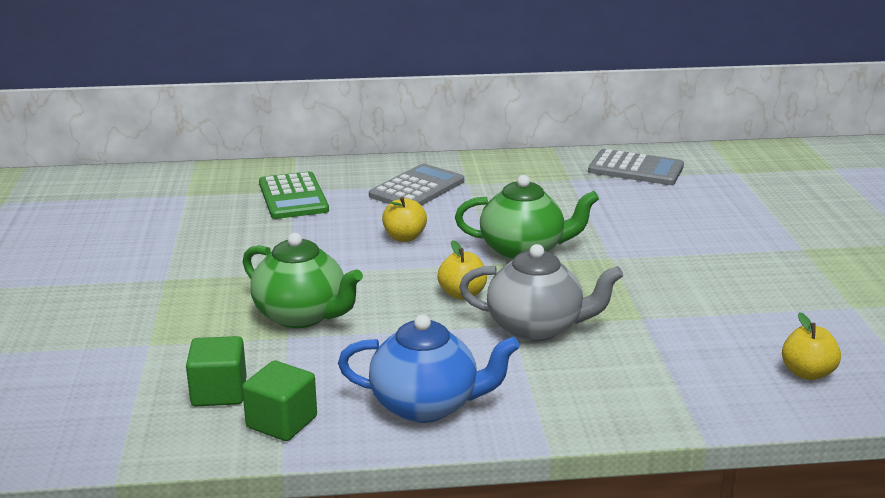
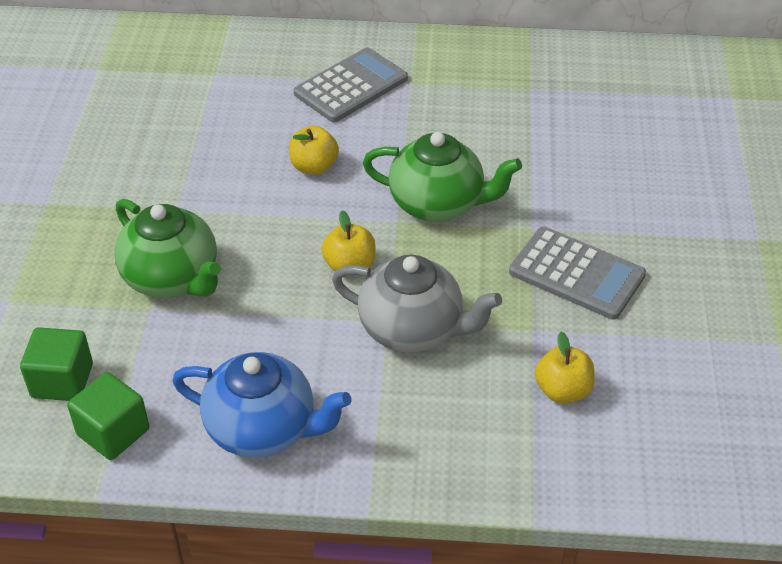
camera: 10 degrees right, 20 degrees up
(293, 197) = (211, 85): green calculator -> none
(636, 169) = (613, 79): grey calculator -> grey calculator (576, 274)
(807, 373) = (682, 439): yellow apple -> yellow apple (562, 390)

